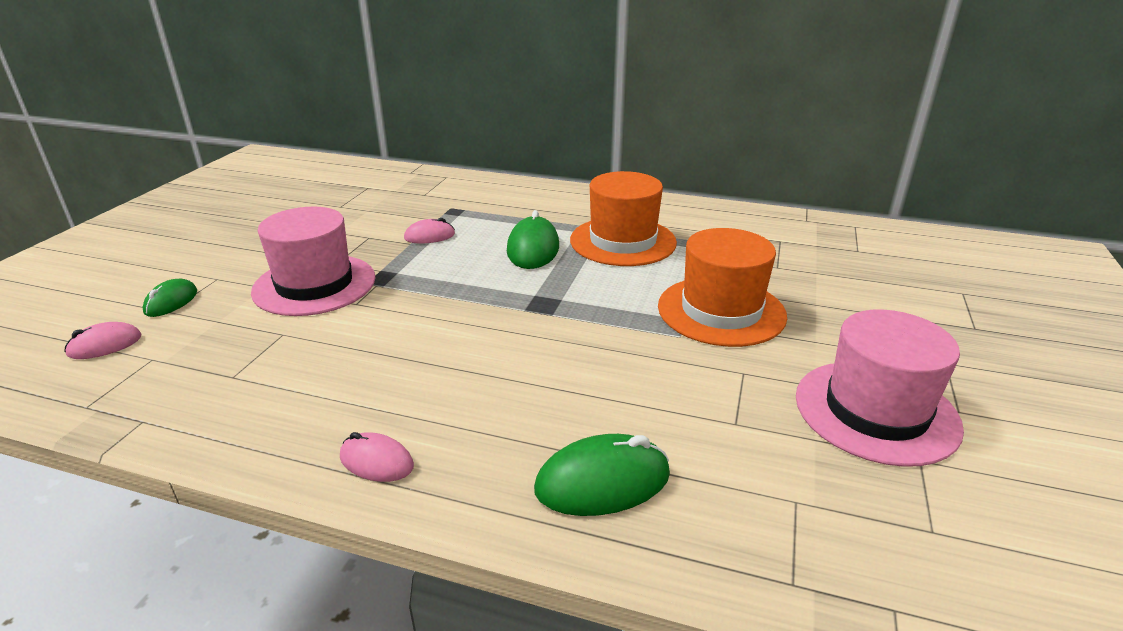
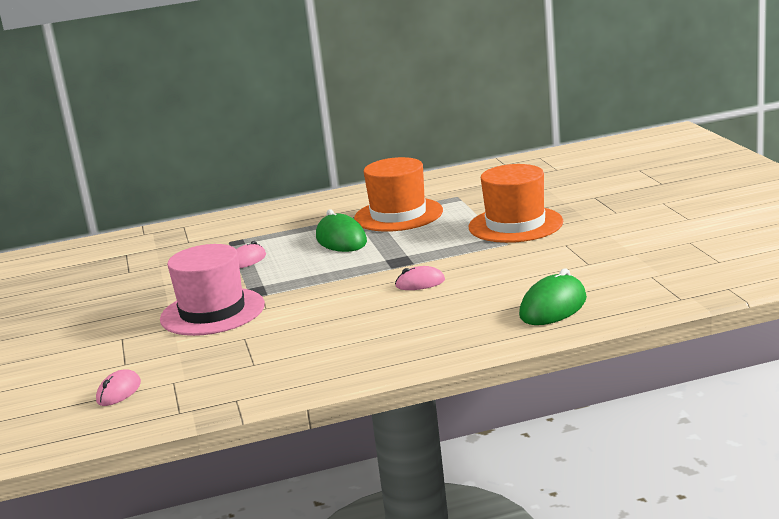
camera: 30 degrees left, 10 degrees down
(171, 302) = (115, 359): green mouse -> none
(376, 461) = (420, 350): pink mouse -> pink mouse (420, 283)
(876, 411) = (650, 233): pink hat -> none

